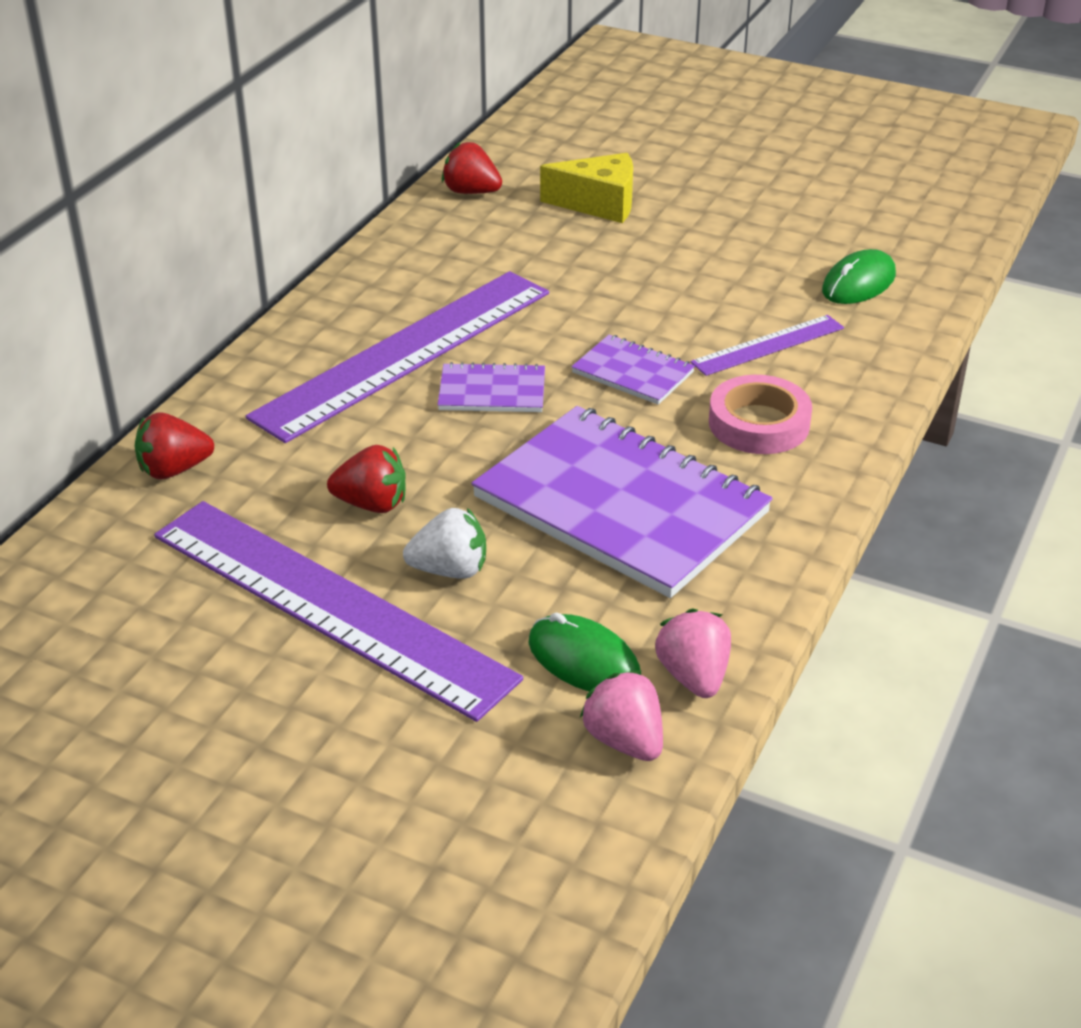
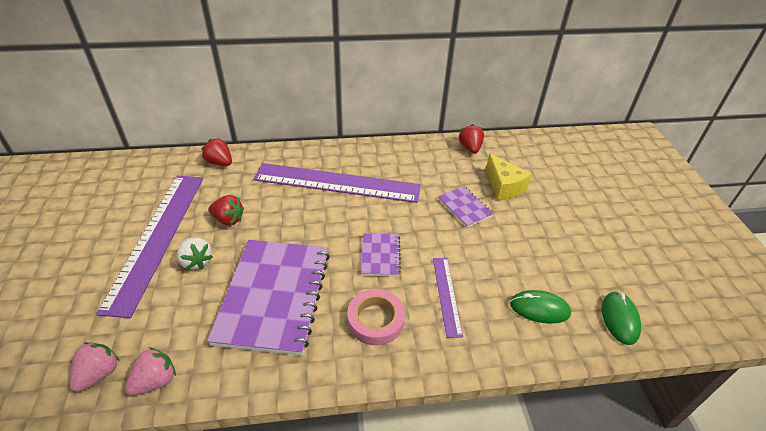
camera: 55 degrees right, 5 degrees up
(372, 504) = (228, 220): red strawberry -> red strawberry turned 45 degrees counterclockwise
(492, 391) = (330, 218): purple notebook -> purple notebook (465, 207)
(584, 660) = (152, 333): green mouse -> green mouse (619, 319)
(768, 345) = (446, 295): purple ruler -> purple ruler turned 60 degrees clockwise

